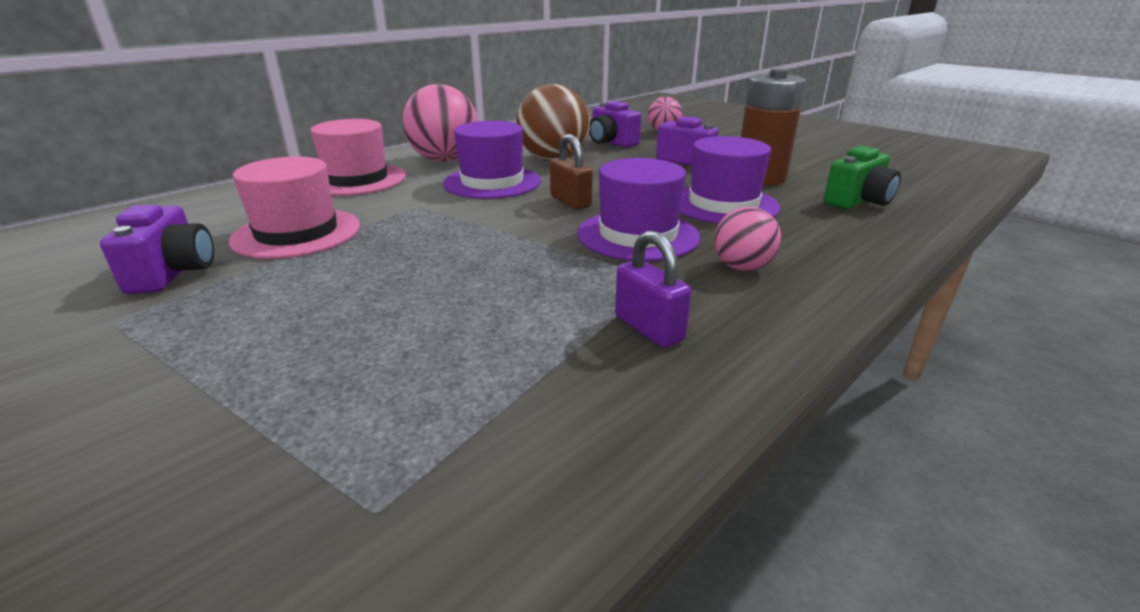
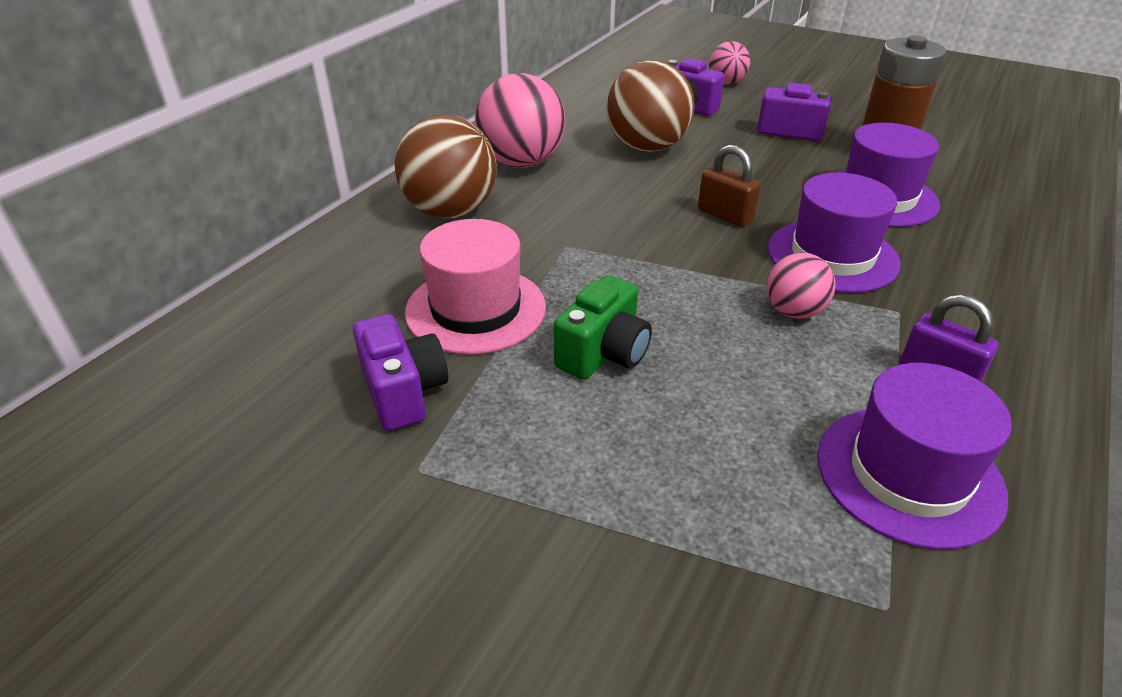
camera: 15 degrees left, 10 degrees up
(356, 180) = (450, 211): pink hat -> brown ball
(492, 182) = (613, 195): purple hat -> purple hat (909, 474)
(742, 268) = (959, 285): pink ball -> pink ball (793, 311)
(858, 201) = (997, 176): green camera -> green camera (603, 353)

